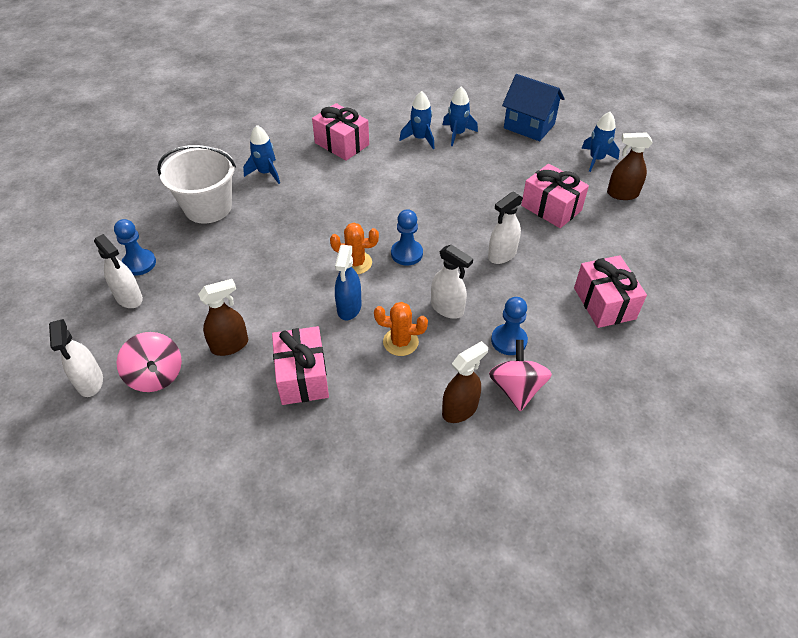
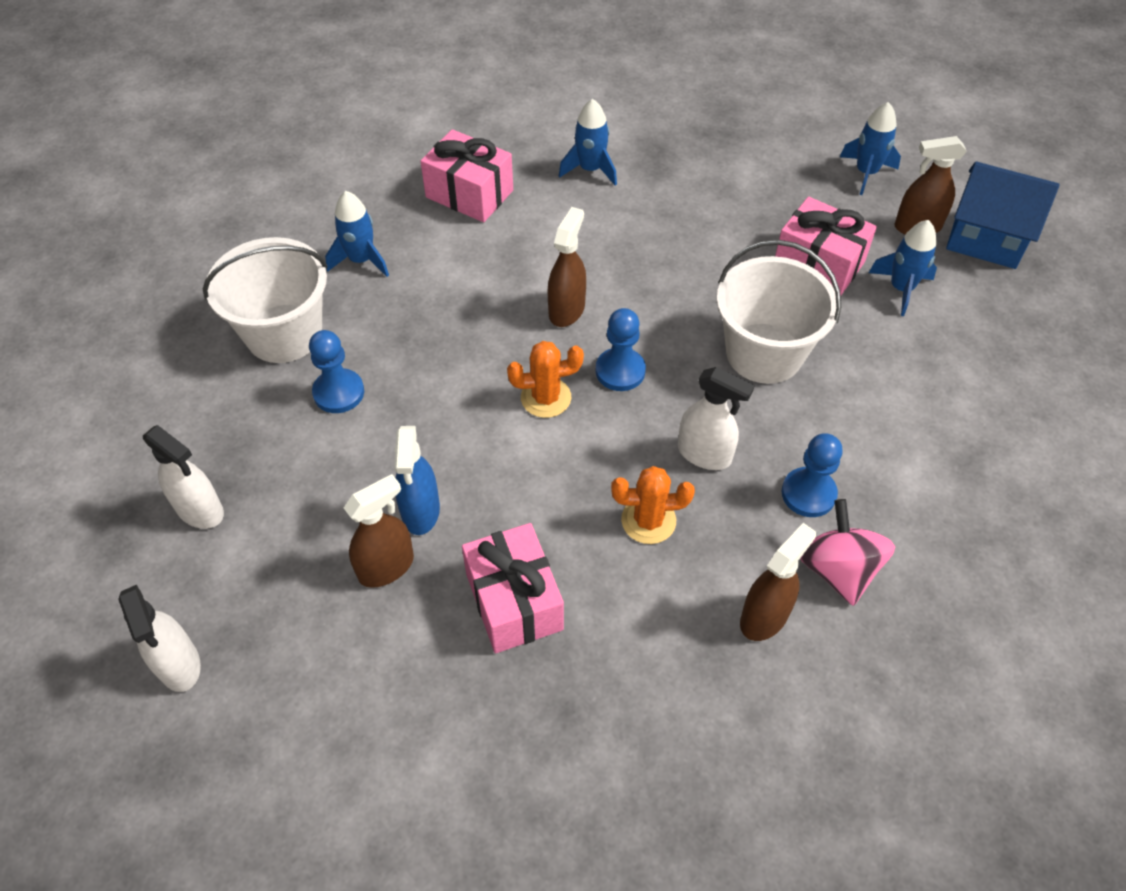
camera: 10 degrees left, 5 degrees up
(139, 263) = (199, 447): blue pawn -> blue pawn (338, 392)
(156, 375) = (283, 637): pink spinning top -> none
(349, 308) = (555, 475): blue spray bottle -> blue spray bottle (421, 511)
(383, 215) = (567, 310): none -> brown spray bottle
(457, 134) = (646, 154): blue rocket -> blue rocket (901, 288)
(502, 255) = (764, 353): white spray bottle -> white bucket
(529, 126) = (752, 128): blue house -> blue house (985, 240)
(604, 303) = (932, 412): pink gift -> none

